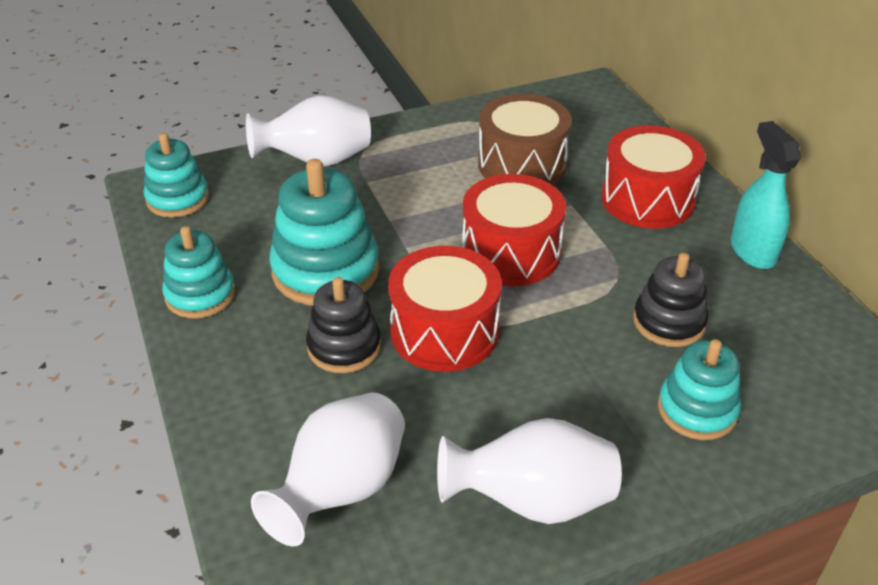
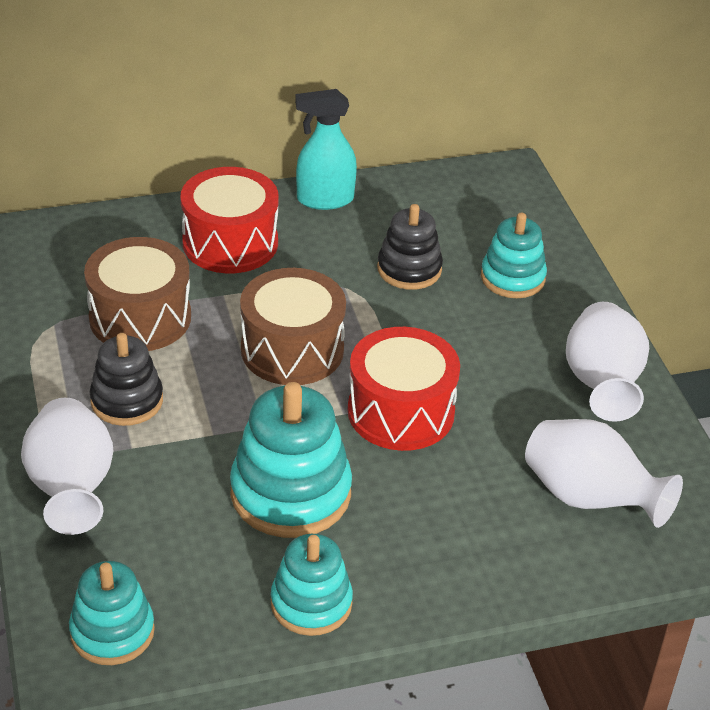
camera: 85 degrees left, 0 degrees up
(344, 347) = (412, 485): black stacking toy -> black stacking toy (127, 401)
(511, 253) = (292, 349): red drum -> brown drum

